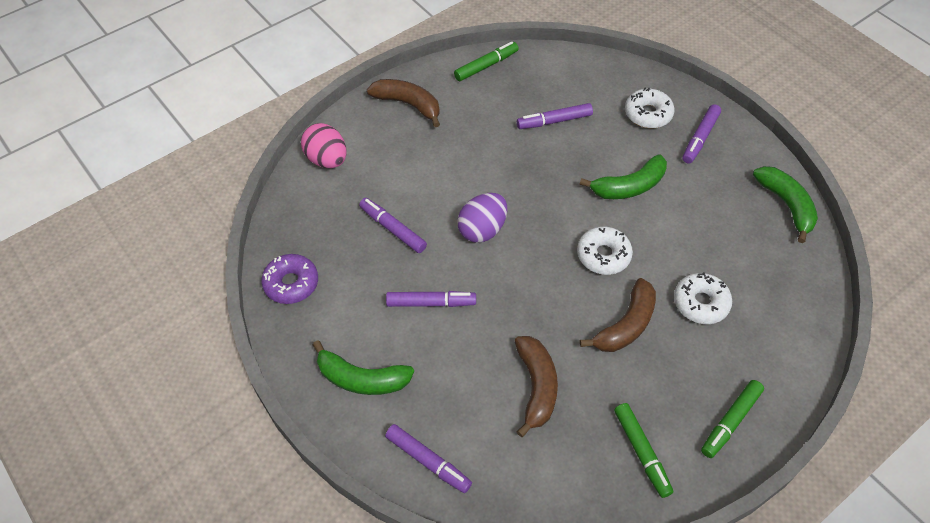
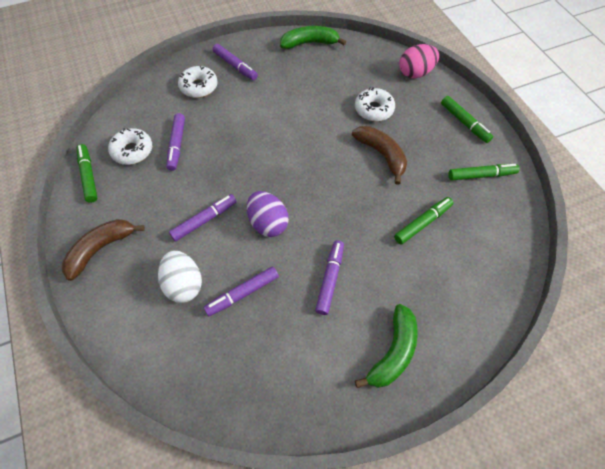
camera: 75 degrees left, 5 degrees up
(291, 283) = (275, 400): purple donut -> none
(327, 160) = (134, 338): pink egg -> pink egg (415, 73)
(389, 179) = (184, 284): none -> white egg
(427, 461) = (475, 314): purple marker -> purple marker (204, 220)
(536, 387) = (422, 223): brown banana -> green marker
(603, 255) = (319, 150): white donut -> white donut (132, 151)
(629, 186) = (262, 117): green banana -> none

